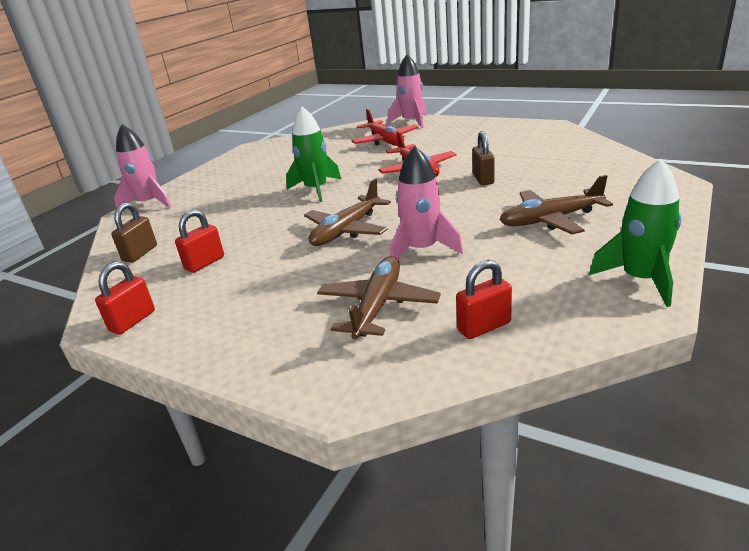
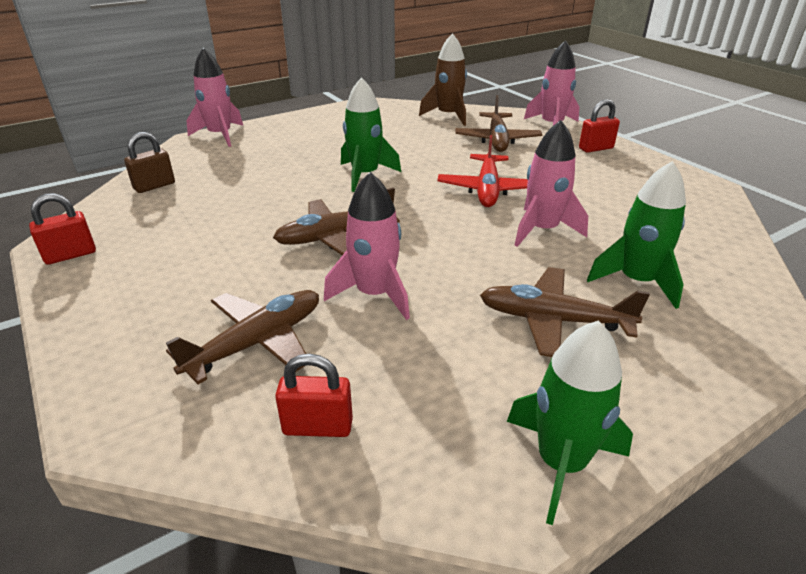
camera: 25 degrees right, 5 degrees up
(204, 263) = (185, 219): red padlock -> red padlock (595, 148)
(329, 137) = (448, 116): none -> brown rocket
(385, 141) = (497, 140): red plane -> brown plane
(483, 179) = (542, 230): brown padlock -> pink rocket
(571, 184) = (636, 281): none -> green rocket

